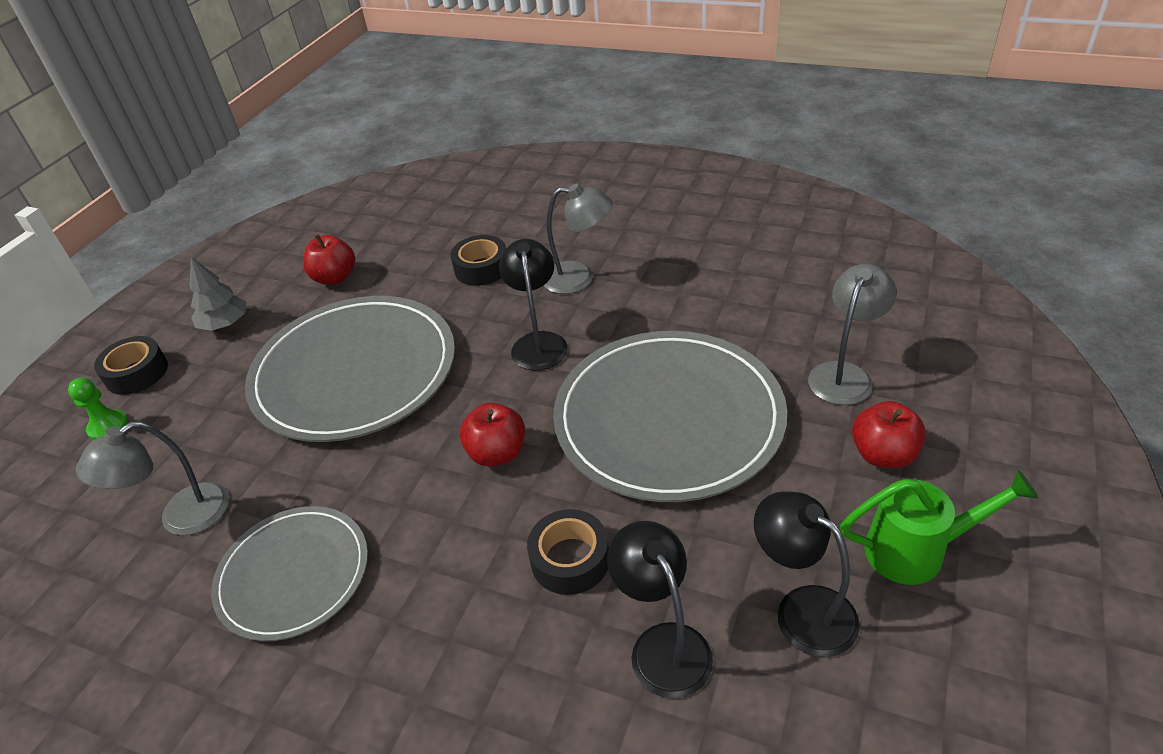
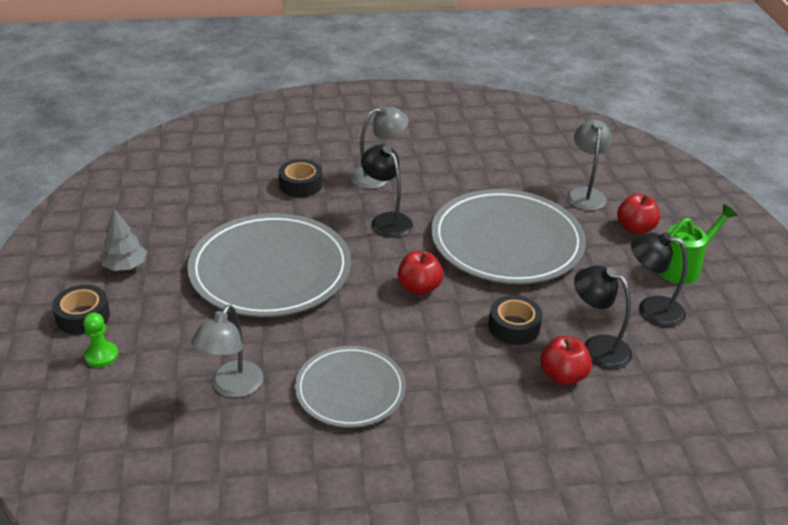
camera: 35 degrees left, 5 degrees down
(335, 278) = (187, 215): red apple -> red apple (563, 376)

